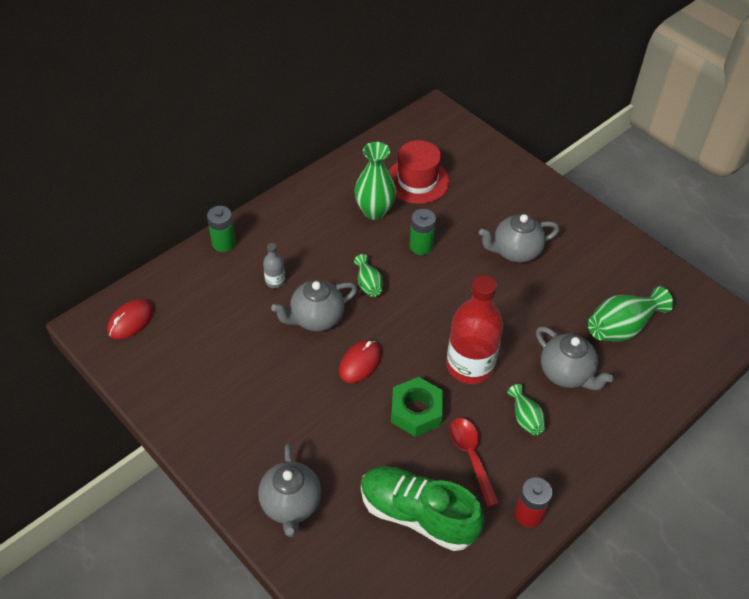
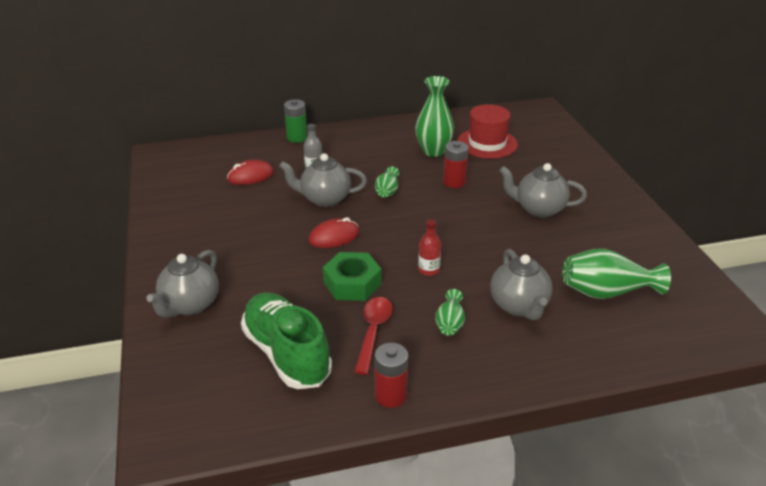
camera: 30 degrees right, 15 degrees down
(130, 321) = (188, 159): red mouse -> red mouse (250, 176)
(421, 246) = (454, 182): green battery -> red battery
(470, 366) = (428, 270): red bottle -> red bottle, size x0.44

